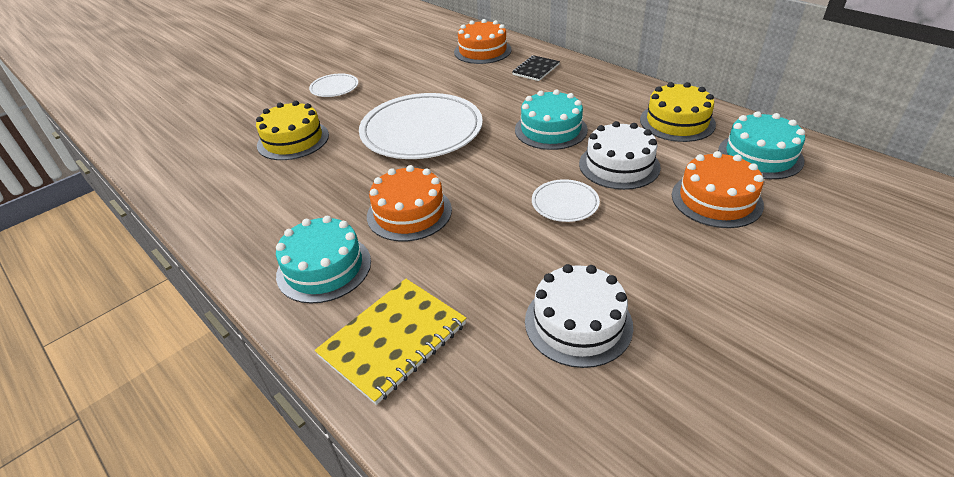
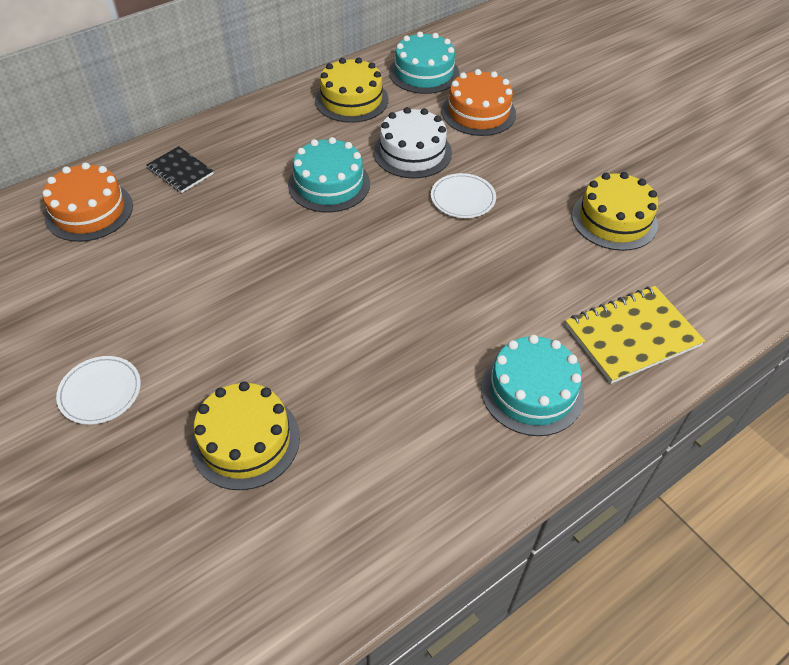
camera: 85 degrees left, 10 degrees up
(393, 340) = (632, 336): yellow notebook -> yellow notebook turned 75 degrees counterclockwise
(409, 212) = (452, 315): orange cake -> none
(421, 131) = (283, 293): white plate -> none
(578, 323) = (614, 220): white cake -> yellow cake

